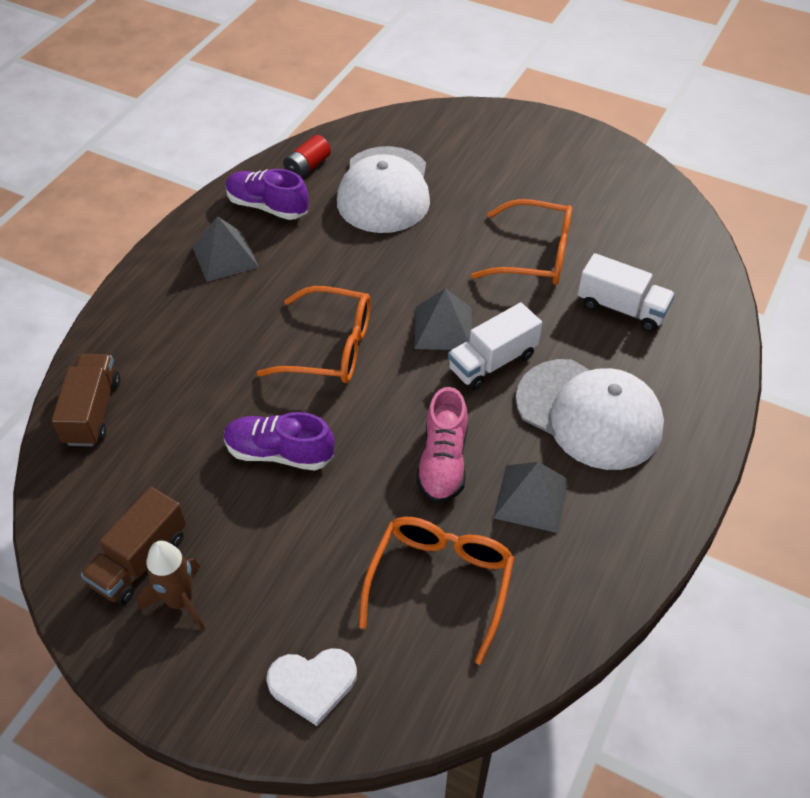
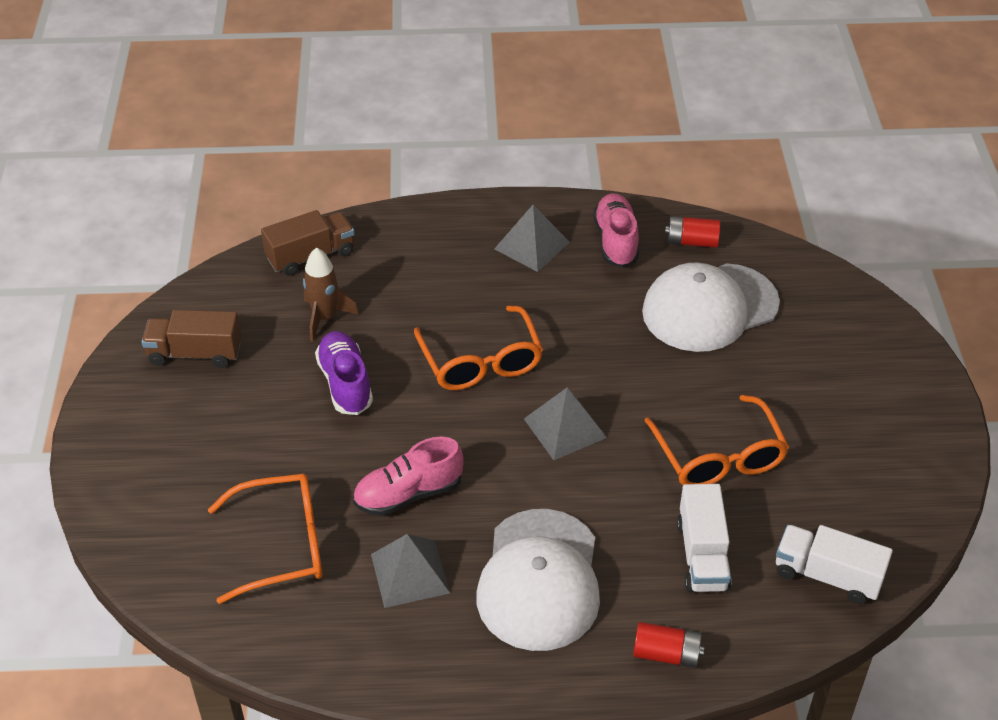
camera: 60 degrees right, 5 degrees down
(180, 601) = (174, 394): brown rocket -> brown rocket (325, 318)
(267, 206) = (616, 241): purple shoe -> pink shoe
(313, 684) = (146, 505): white heart -> none
(492, 362) = (550, 481): white truck -> white truck (827, 576)
(701, 370) = (666, 654): none -> red battery

